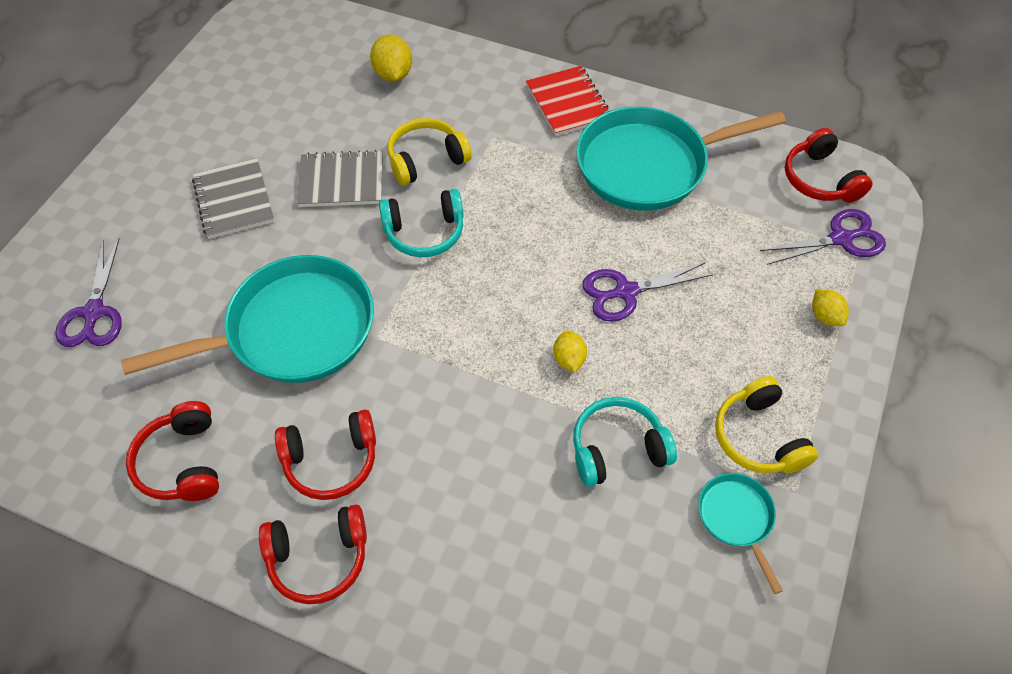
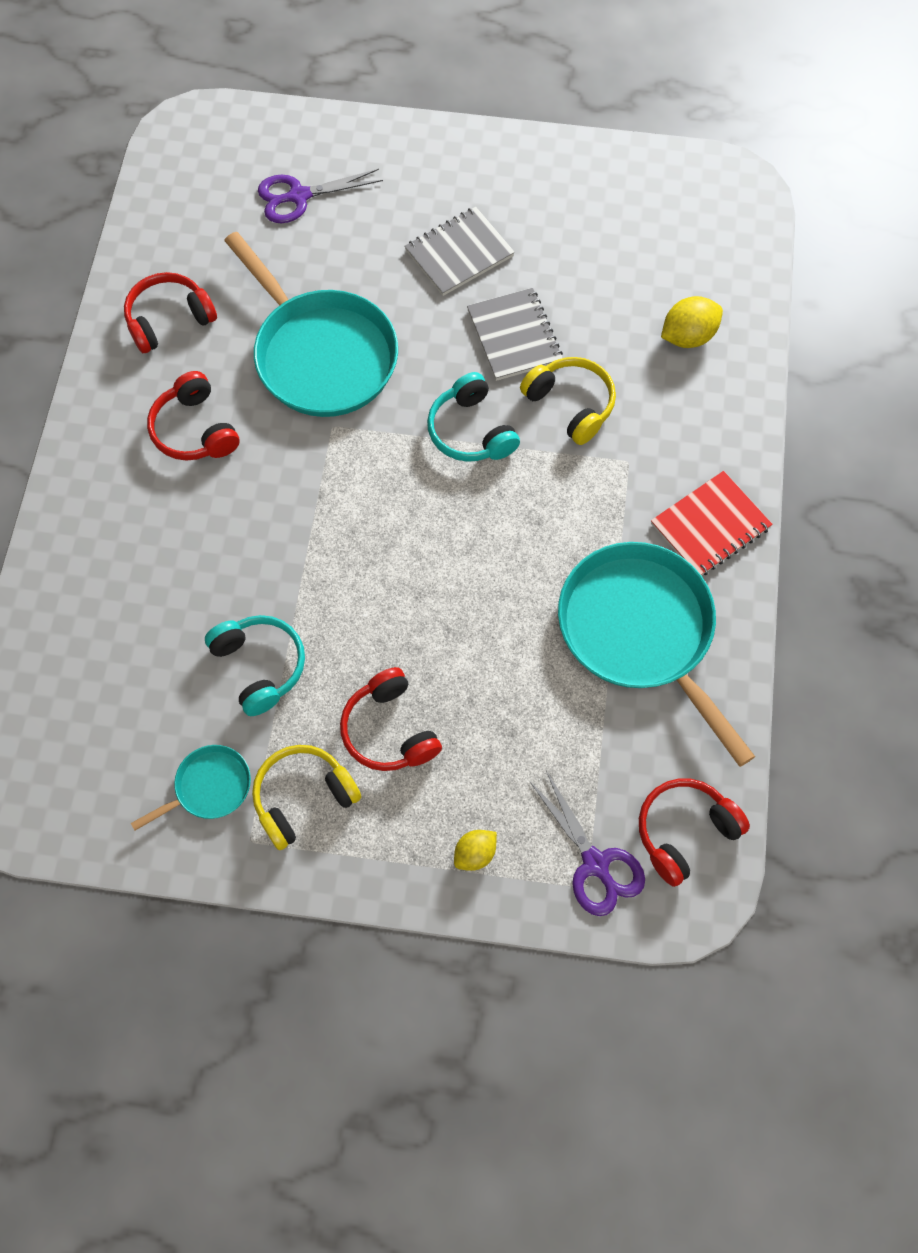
camera: 75 degrees right, 10 degrees up
(319, 558) = (104, 449): red headphones -> red headphones (389, 730)
(569, 359) = (351, 602): yellow lemon -> none
(625, 292) = (450, 640): purple scissors -> none

